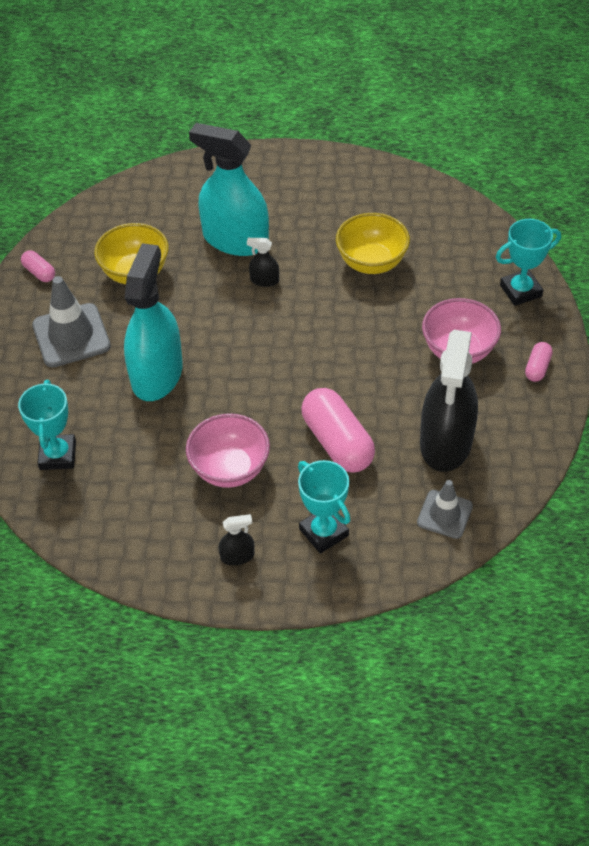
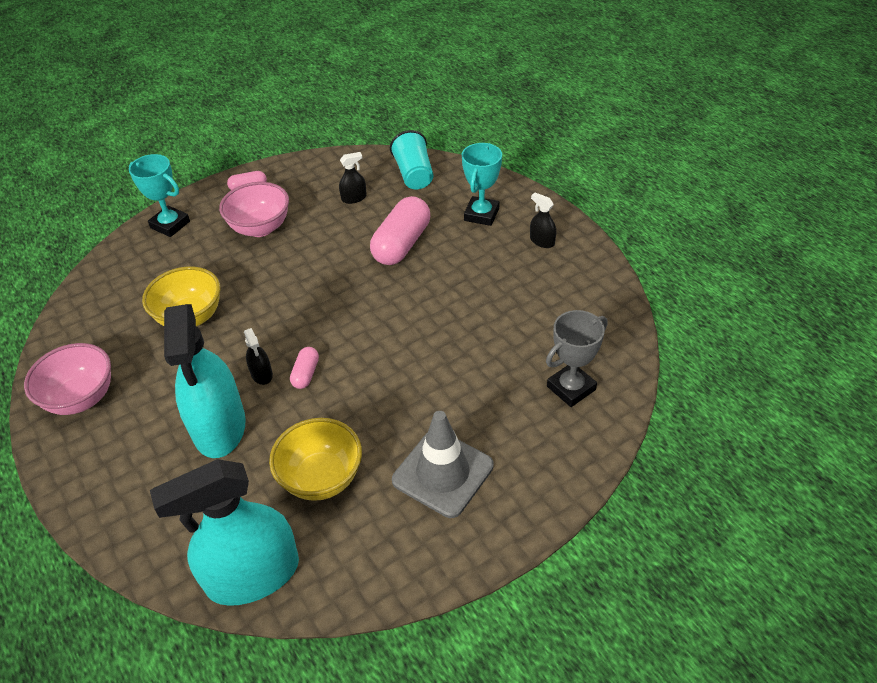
camera: 125 degrees left, 5 degrees down
(39, 272) = (384, 568): pink capsule -> pink capsule (306, 374)
(58, 455) = (571, 388): turquoise trophy -> grey trophy
(157, 374) = (431, 380): turquoise spray bottle -> turquoise spray bottle (253, 575)
(230, 469) = (479, 283): pink bowl -> pink bowl (81, 398)
(444, 514) = (414, 174): grey traffic cone -> turquoise cup
(446, 442) = (354, 198): black spray bottle -> black spray bottle, size x0.41

